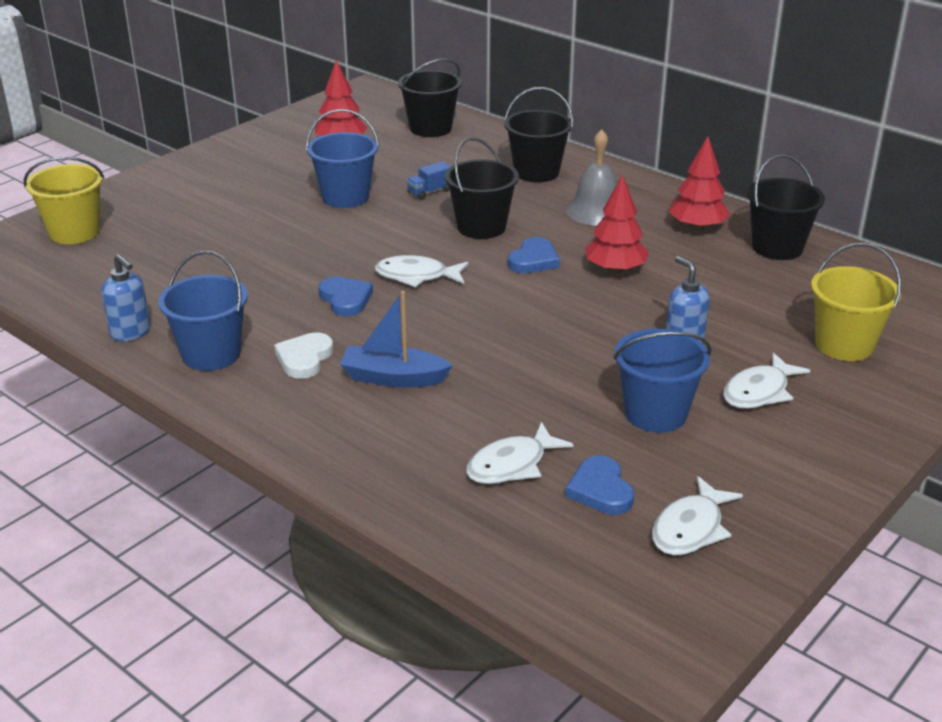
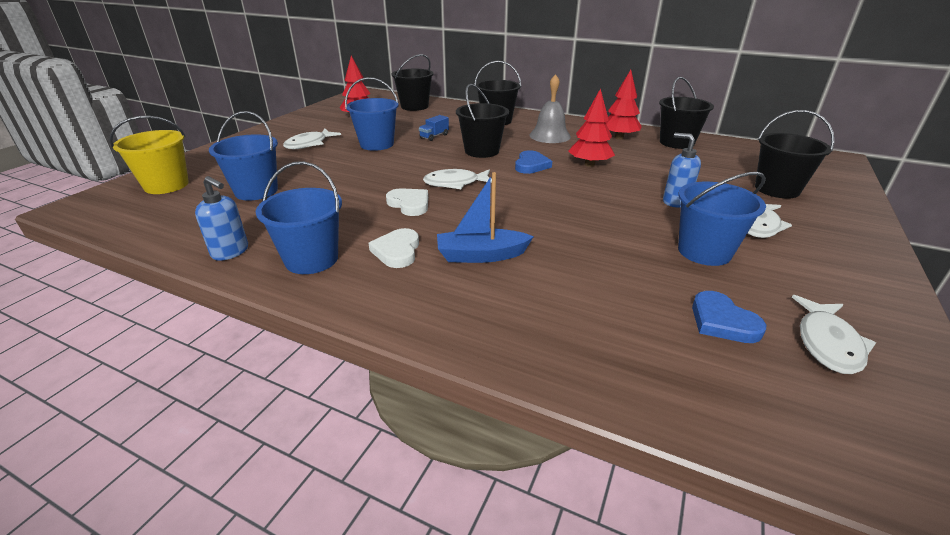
camera: 15 degrees left, 0 degrees up
(174, 255) = (256, 191): none -> blue bucket
(345, 299) = (409, 204): blue heart -> white heart
(512, 465) = (631, 312): white fish -> white fish (309, 144)
(844, 345) = (777, 189): yellow bucket -> black bucket

